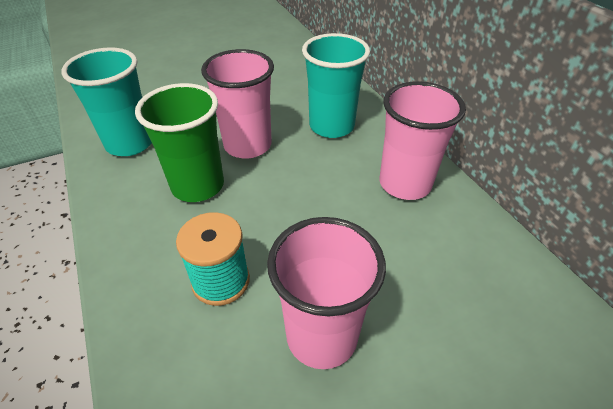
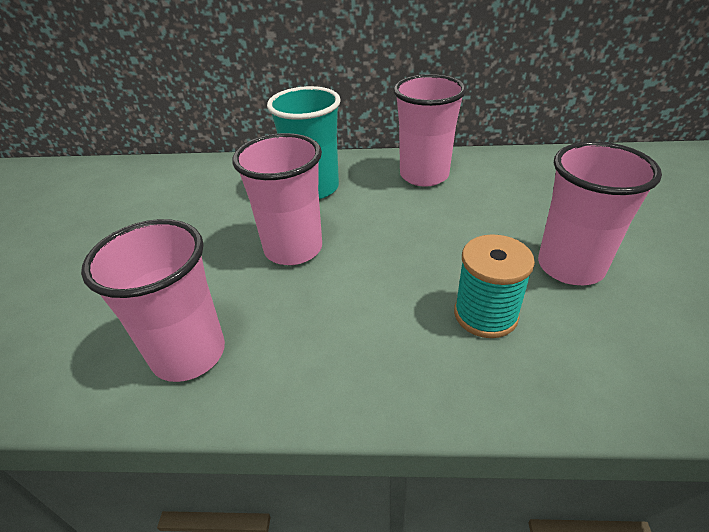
camera: 60 degrees left, 5 degrees down
(130, 143) = (189, 354): turquoise cup -> pink cup
(198, 186) = (331, 303): green cup -> none

